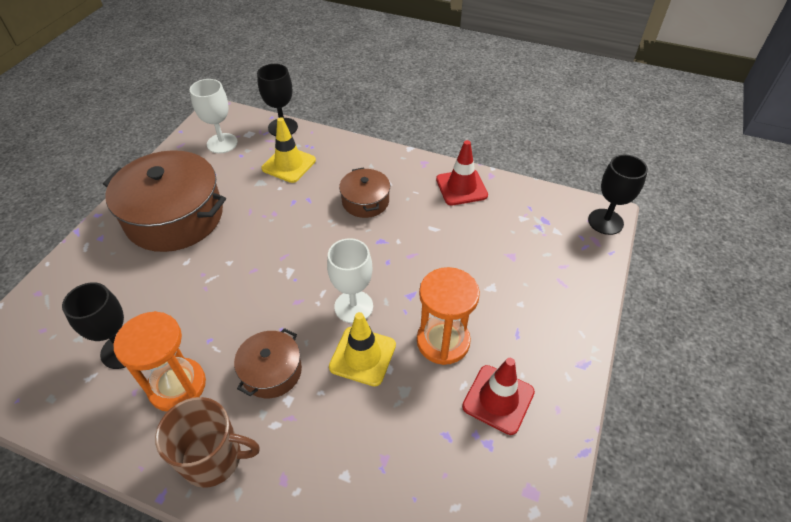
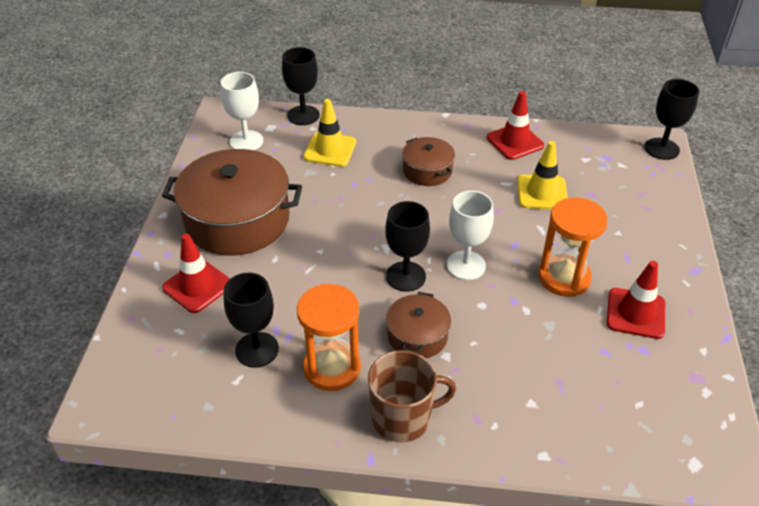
camera: 15 degrees left, 5 degrees down
(107, 274) = (197, 286): none -> red traffic cone
(292, 305) = (406, 276): none -> black goblet
(362, 356) = (496, 305): yellow traffic cone -> yellow traffic cone (542, 192)

